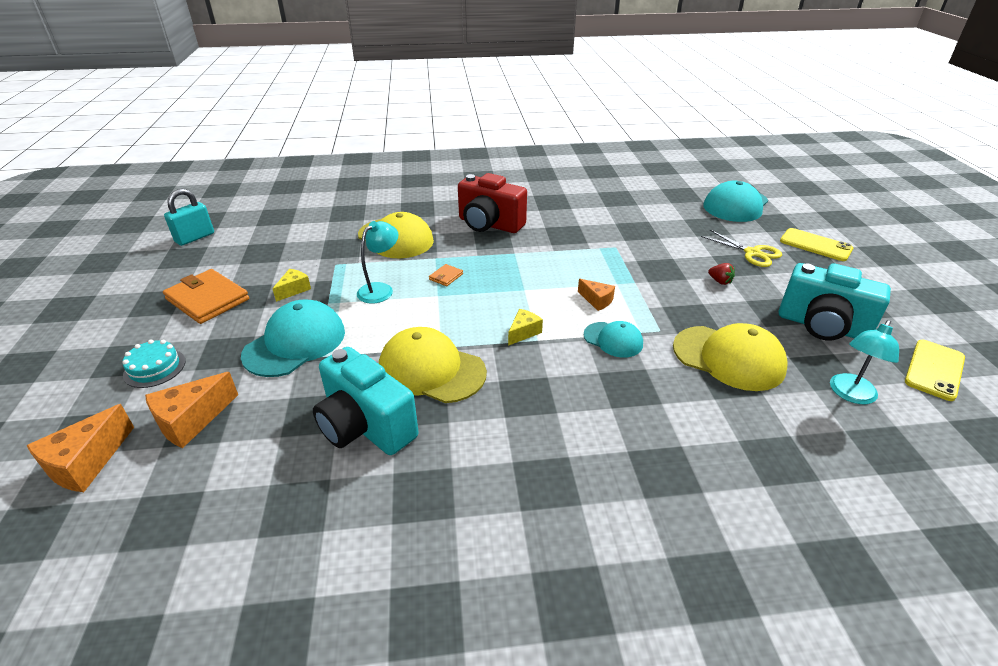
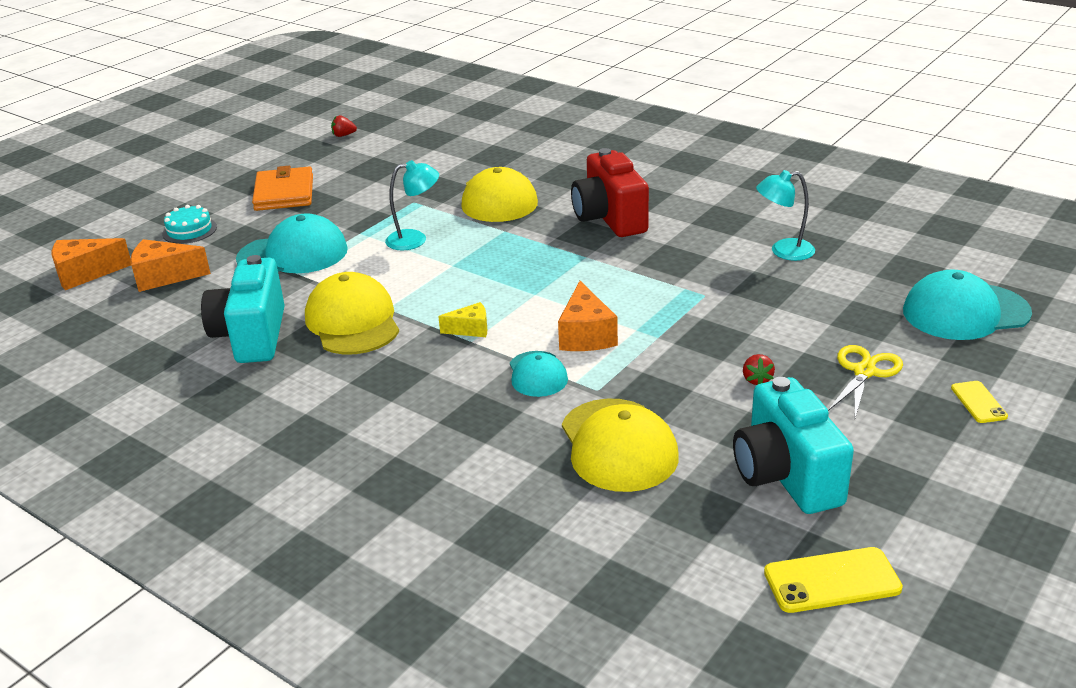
camera: 45 degrees right, 5 degrees down
(195, 237) = (343, 135): turquoise padlock -> red strawberry
(294, 290) = (351, 211): yellow cheese -> none
(446, 277) = (485, 252): orange wallet -> none
(597, 300) = (586, 335): orange cheese -> orange cheese, size x1.65
(752, 253) = (864, 372): yellow scissors -> yellow scissors turned 150 degrees counterclockwise
(815, 245) = (978, 402): yellow phone -> yellow phone, size x0.60
(850, 394) = (679, 540): turquoise lamp -> turquoise lamp (783, 251)

